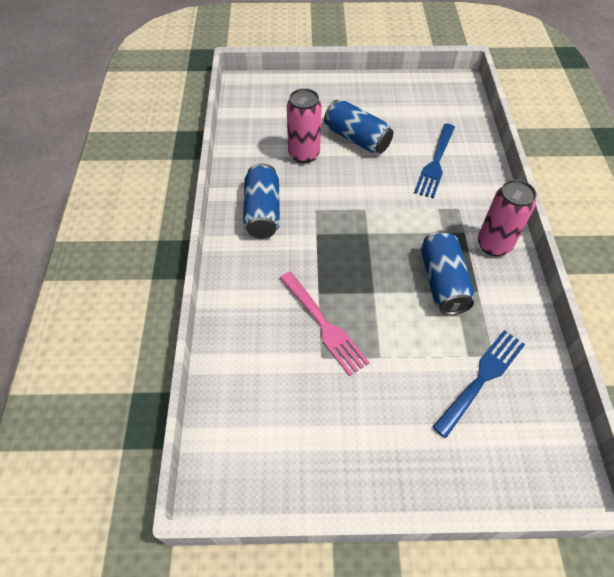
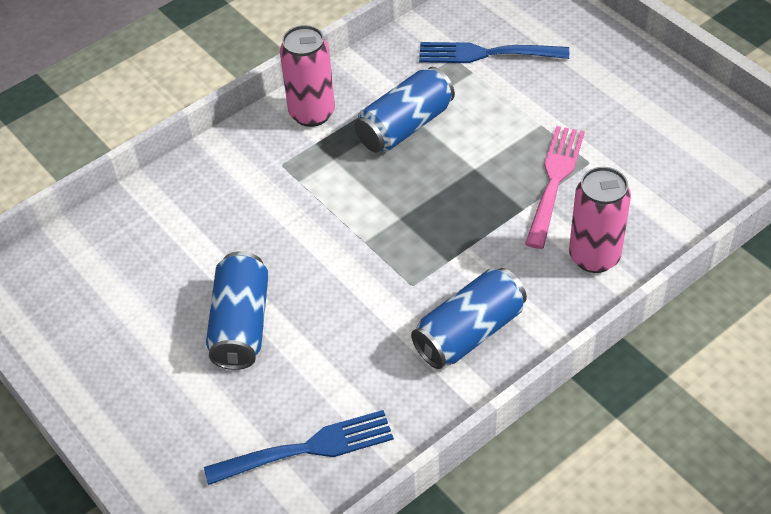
camera: 125 degrees left, 5 degrees down
(304, 154) = (326, 362): pink can -> pink can (594, 257)
(435, 163) = (218, 221): blue fork -> blue fork (307, 448)

